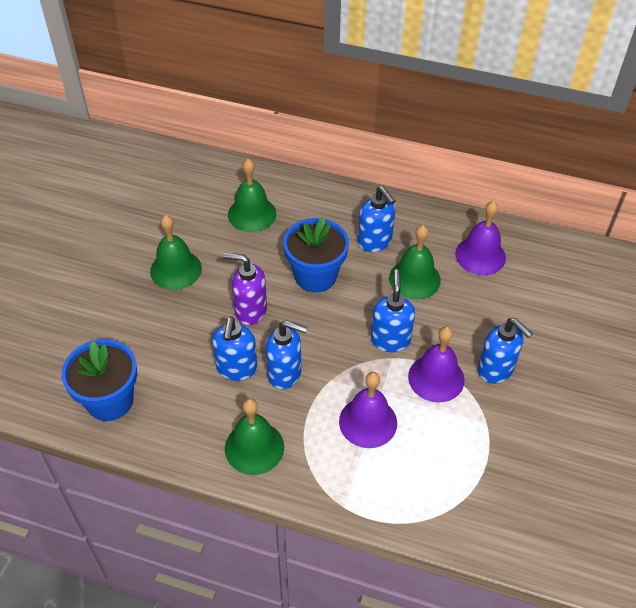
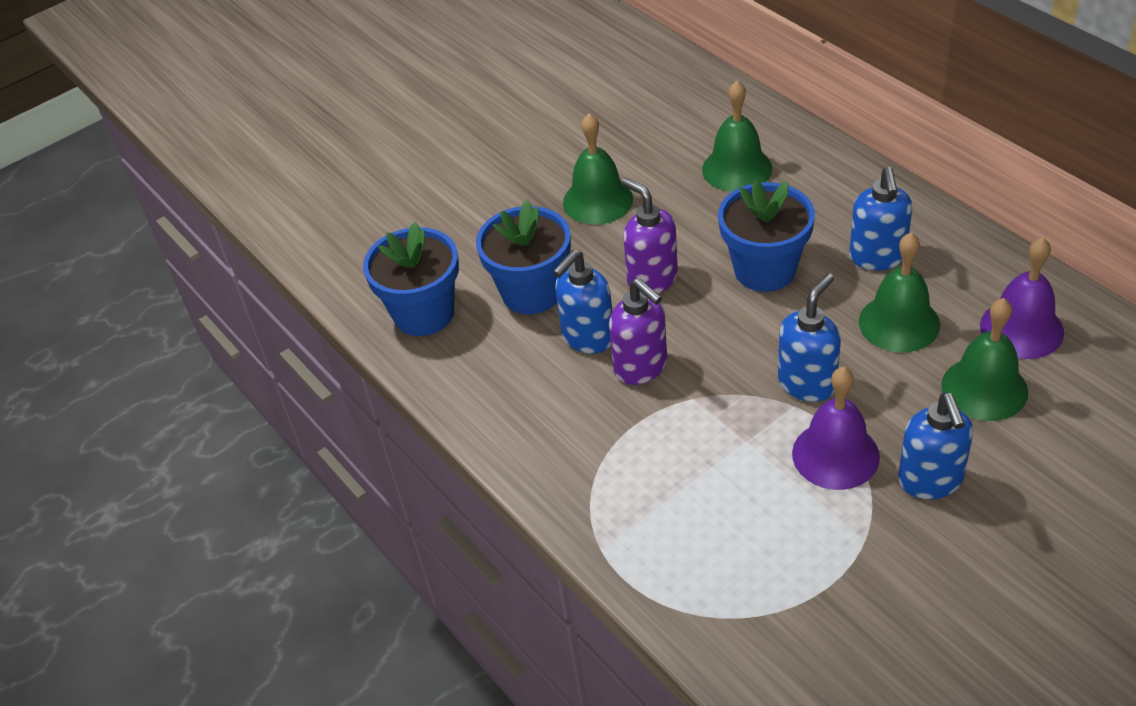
camera: 40 degrees right, 5 degrees down
(176, 353) = (532, 292): none -> blue flower pot
(254, 447) = (544, 433): green bell -> green bell (984, 388)
(285, 373) = (641, 367): blue soap dispenser -> purple soap dispenser
(368, 422) = (703, 466): purple bell -> none

